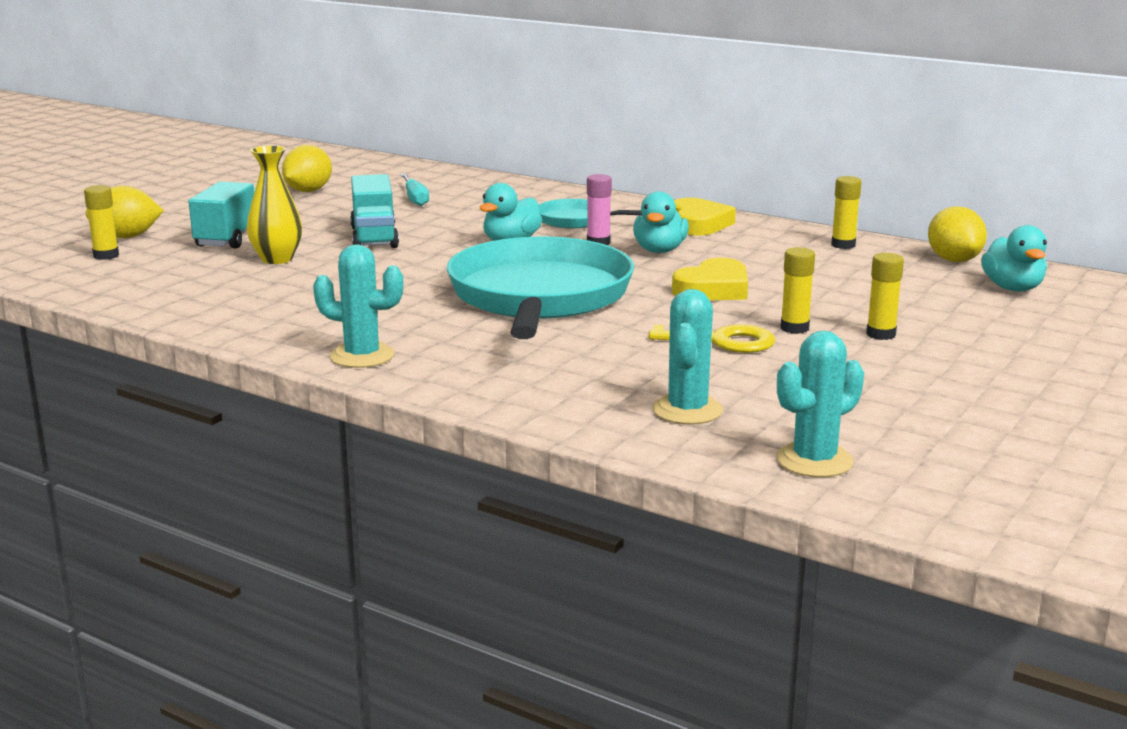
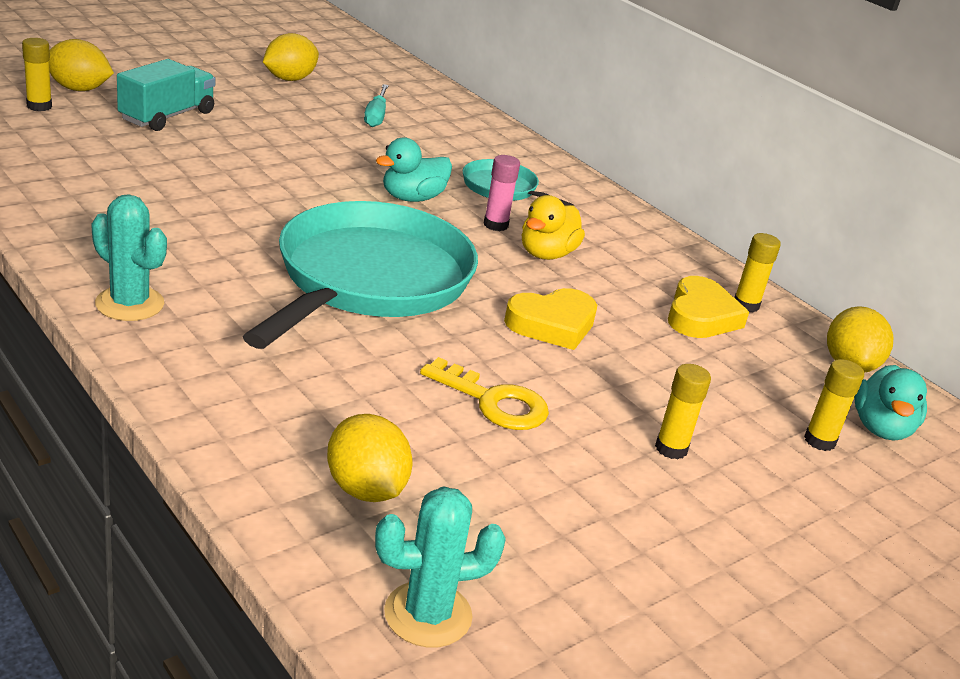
camera: 15 degrees right, 10 degrees up
(277, 259) = (178, 155): yellow vase -> none
(374, 237) = (291, 154): turquoise truck -> none
(659, 250) = (546, 254): turquoise duck -> yellow duck
(687, 410) = (365, 489): turquoise cactus -> yellow lemon
(698, 224) = (620, 230): yellow heart -> yellow heart (701, 316)
(794, 328) = (586, 408): yellow glue stick -> yellow glue stick (819, 441)

